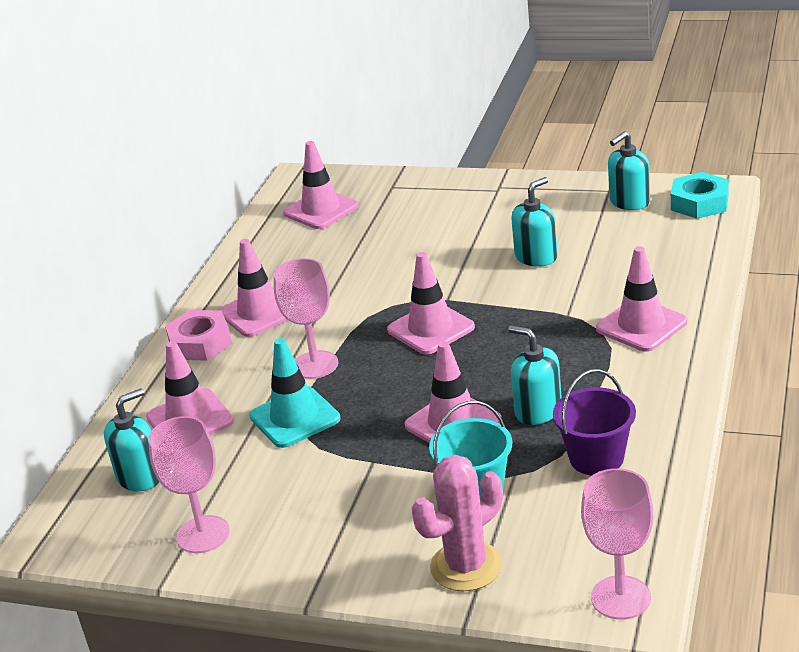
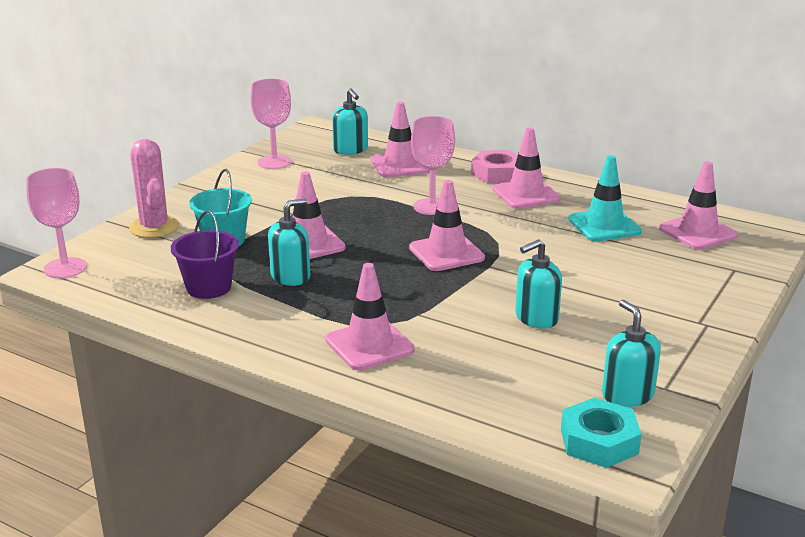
camera: 100 degrees right, 5 degrees down
(295, 418) = (369, 195): turquoise traffic cone -> turquoise traffic cone (604, 226)
(536, 257) = (536, 318): turquoise soap dispenser -> turquoise soap dispenser turned 90 degrees clockwise

